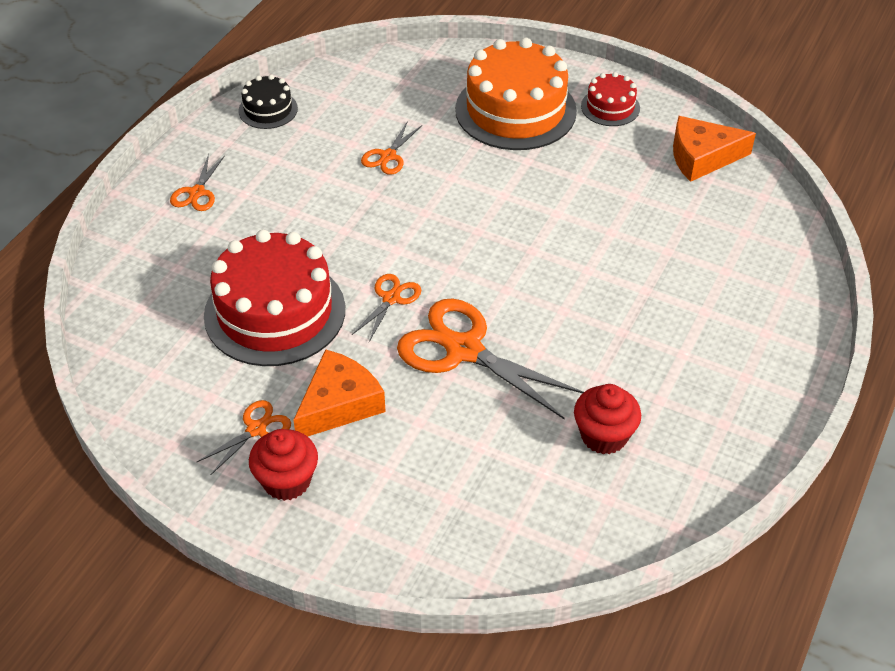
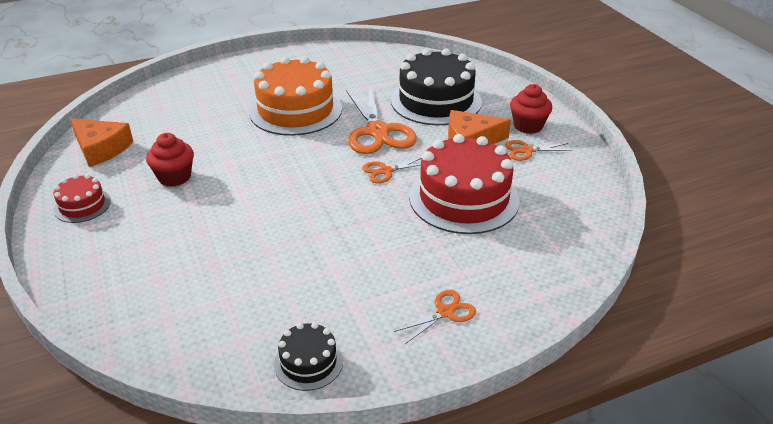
camera: 140 degrees left, 10 degrees down
(388, 156) = (271, 257): orange scissors -> none
(452, 454) = (436, 101): none -> black cake
(515, 110) = (138, 240): orange cake -> orange cake (295, 110)
(604, 436) = (359, 78): red cupcake -> red cupcake (174, 177)

